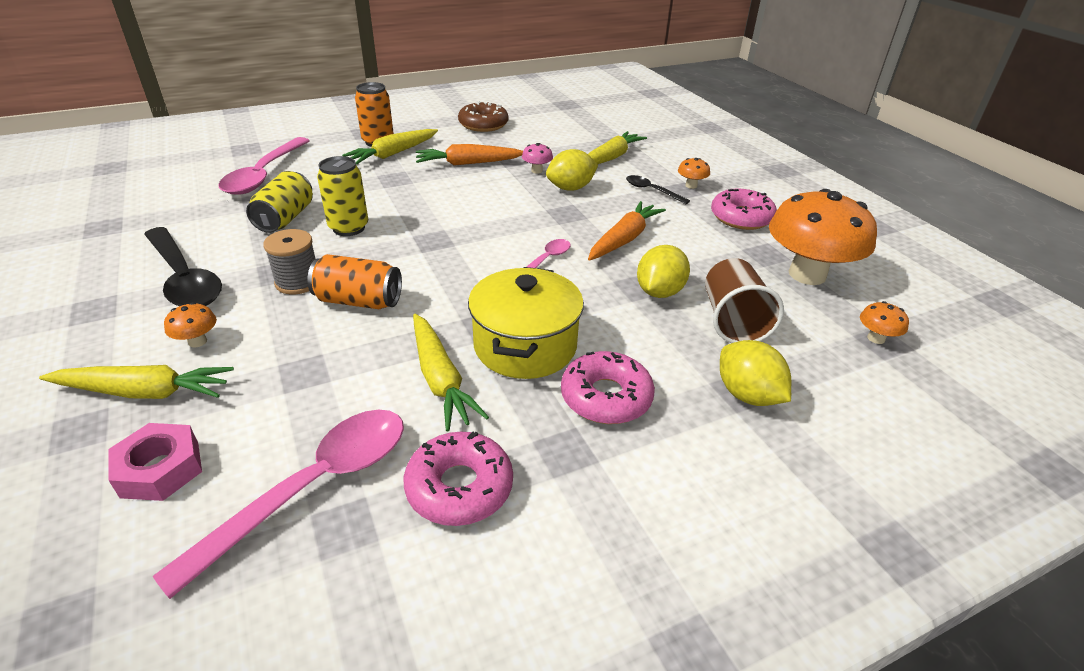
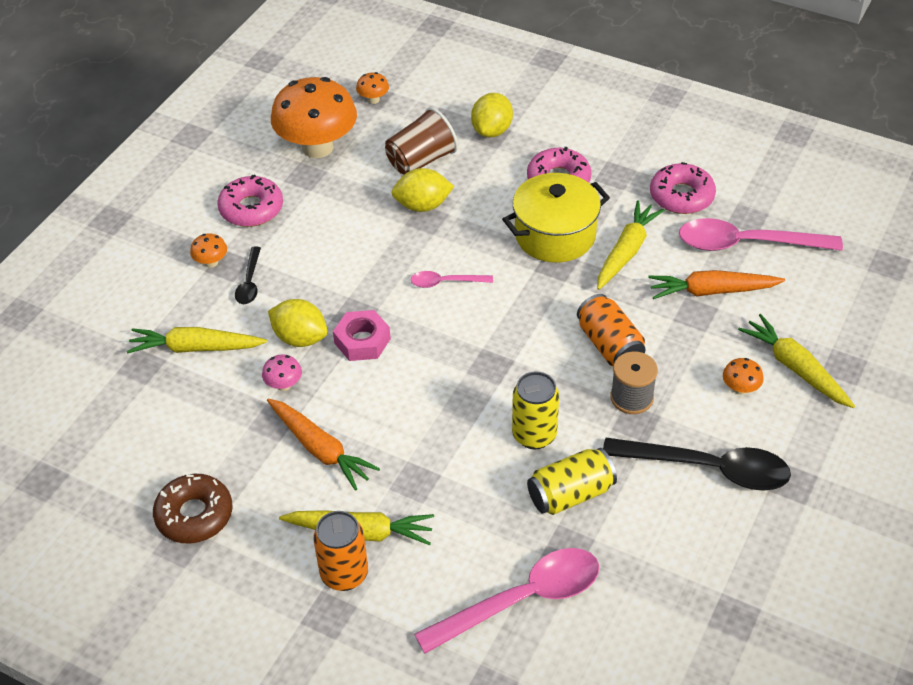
camera: 125 degrees left, 10 degrees up
(160, 469) = (812, 307): pink nut -> pink nut (362, 341)
(184, 279) = (709, 469): black spoon -> black spoon turned 90 degrees clockwise
(624, 239) = (364, 257): orange carrot -> orange carrot (712, 291)

